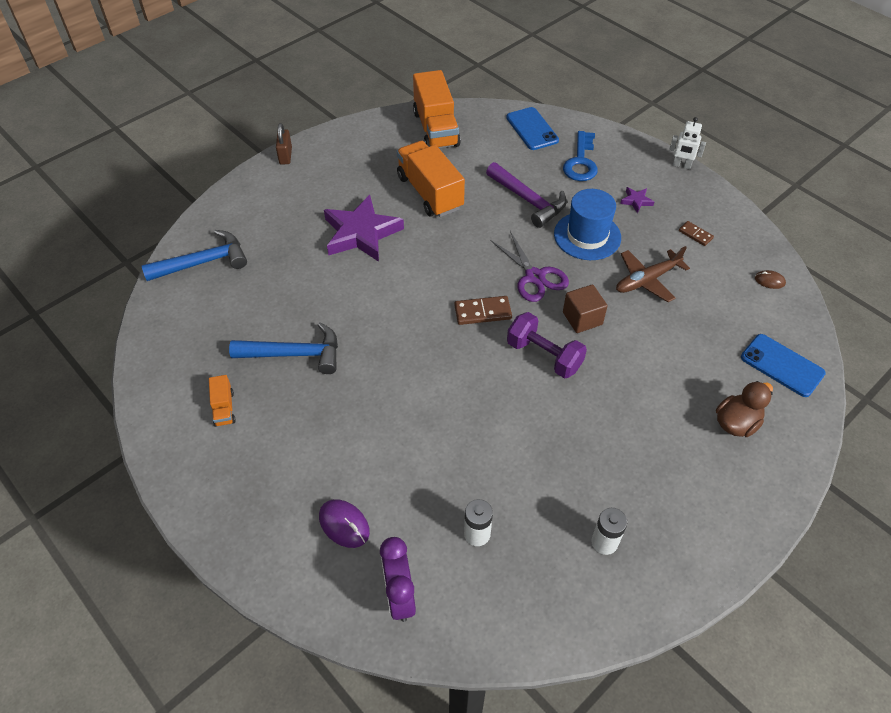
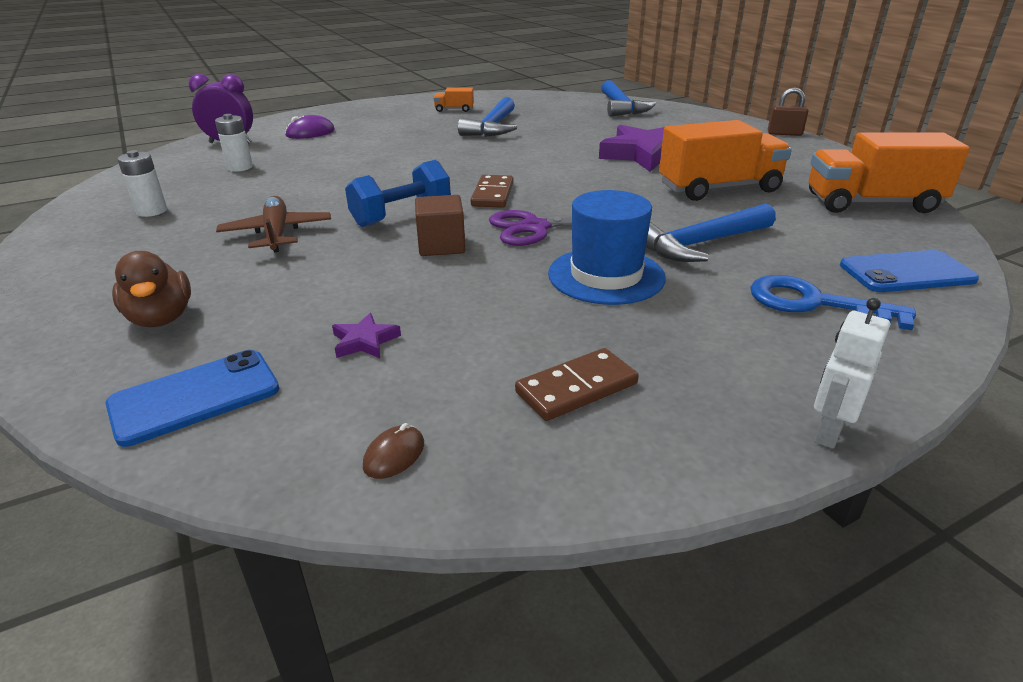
camera: 105 degrees right, 20 degrees down
(528, 200) = (699, 244): purple hammer -> blue hammer
(544, 356) = (401, 216): purple dumbbell -> blue dumbbell
(636, 201) = (693, 339): purple star -> purple star (364, 341)
(647, 280) = (483, 307): brown plane -> brown plane (277, 234)
(695, 234) = (576, 388): brown domino -> brown domino, size x1.59

